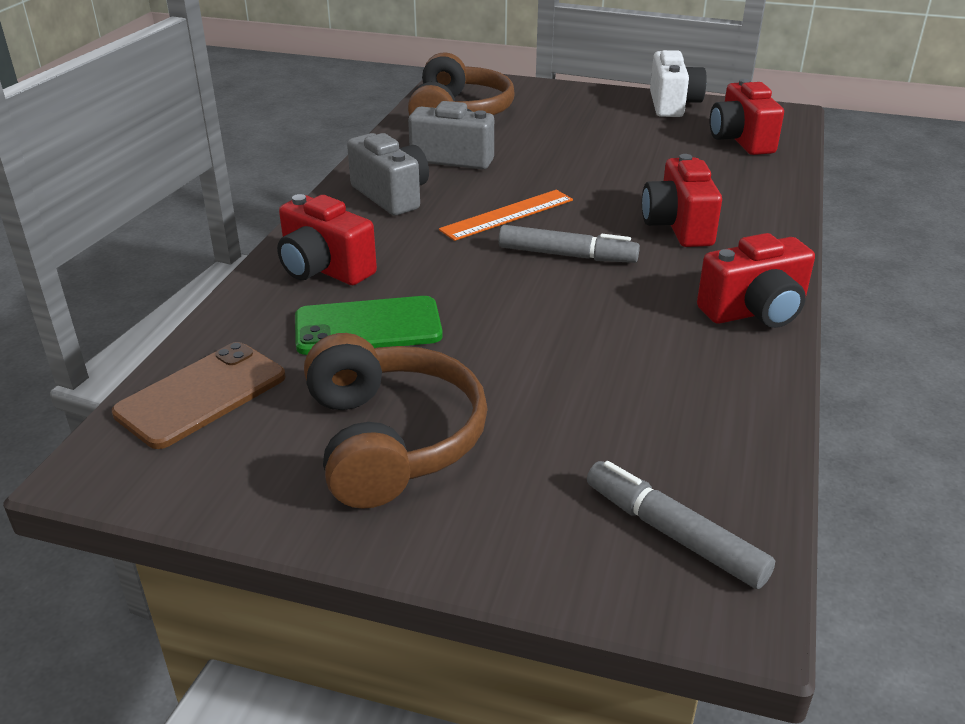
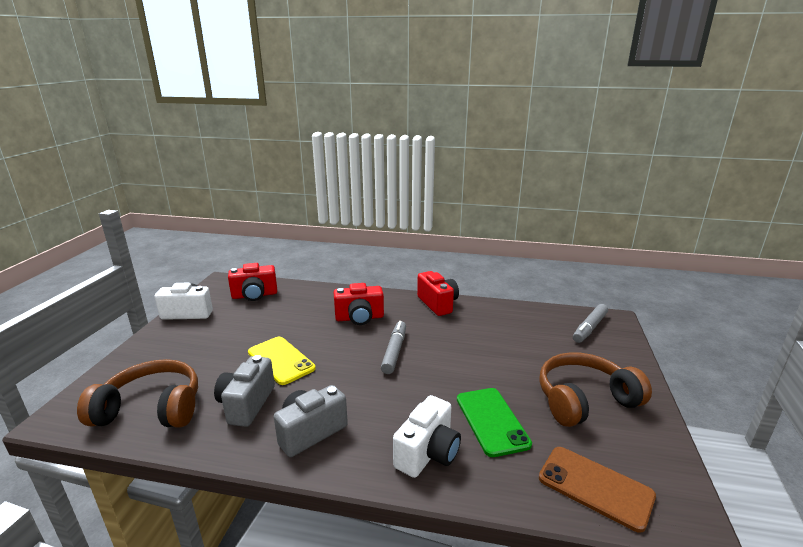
camera: 95 degrees left, 10 degrees down
(324, 269) = (428, 453): red camera -> white camera
(507, 215) = (344, 374): orange ruler -> none
(547, 171) = (281, 360): none -> yellow phone

